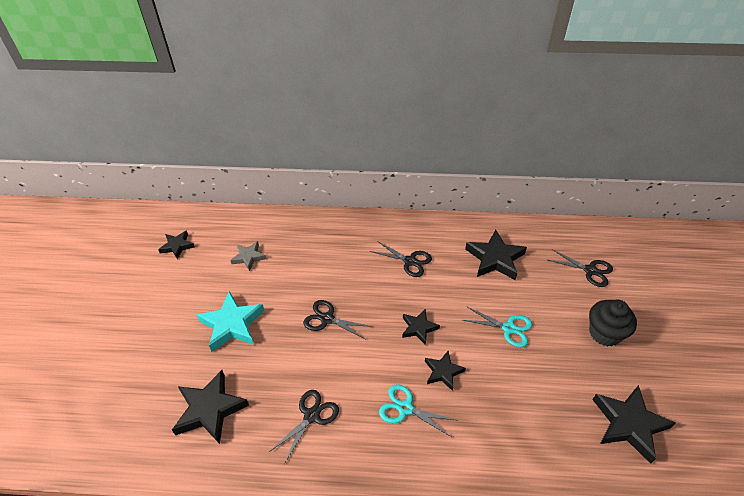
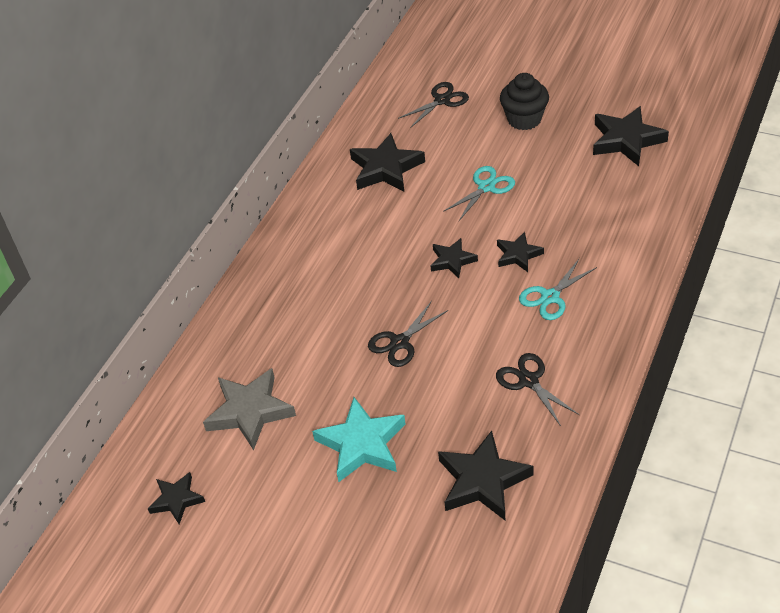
camera: 65 degrees left, 0 degrees up
(248, 257) = (250, 411): grey star -> grey star, size x1.70
(410, 261) = (349, 244): black scissors -> none

